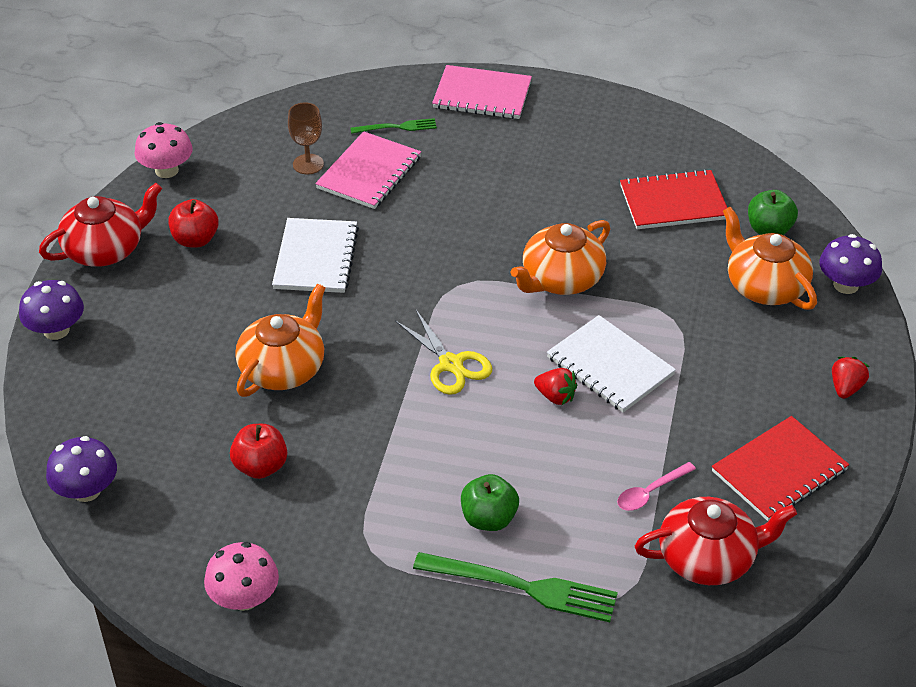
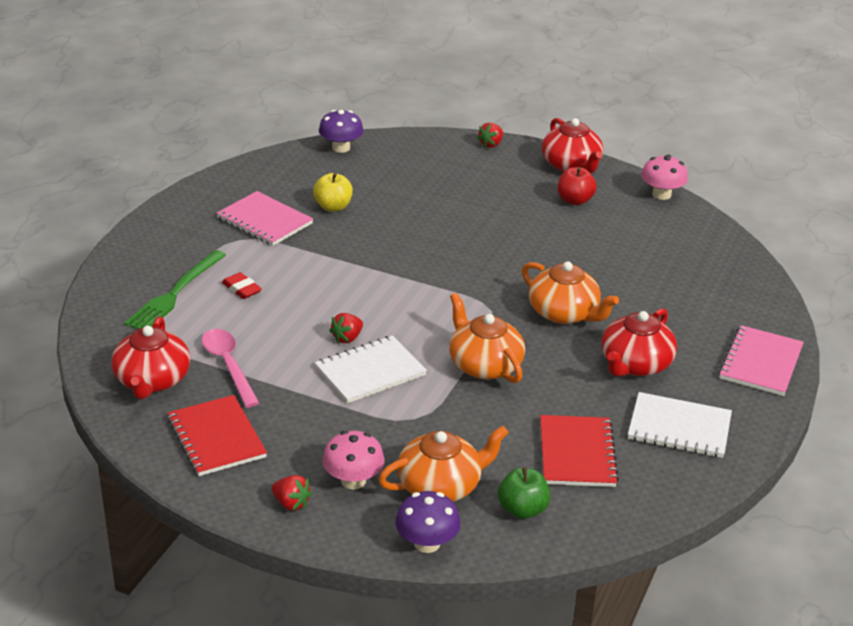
camera: 100 degrees right, 10 degrees down
(56, 330) = (491, 144): purple mushroom -> red strawberry
(244, 598) = (227, 192): pink mushroom -> pink mushroom (353, 480)
(260, 466) = (333, 207): red apple -> yellow apple
(283, 368) = (423, 224): orange teapot -> orange teapot (564, 313)
(308, 164) = (662, 257): brown goblet -> none
(316, 258) = (541, 249): white notebook -> white notebook (679, 427)
(369, 173) = (646, 285): pink notebook -> pink notebook (264, 221)
(397, 127) = (711, 308): green fork -> none
(451, 364) = (401, 295): yellow scissors -> none
(489, 518) = (241, 289): green apple -> red eraser
(516, 173) = (635, 364): none -> red teapot
(650, 492) = (228, 366): pink spoon -> pink spoon, size x1.58

